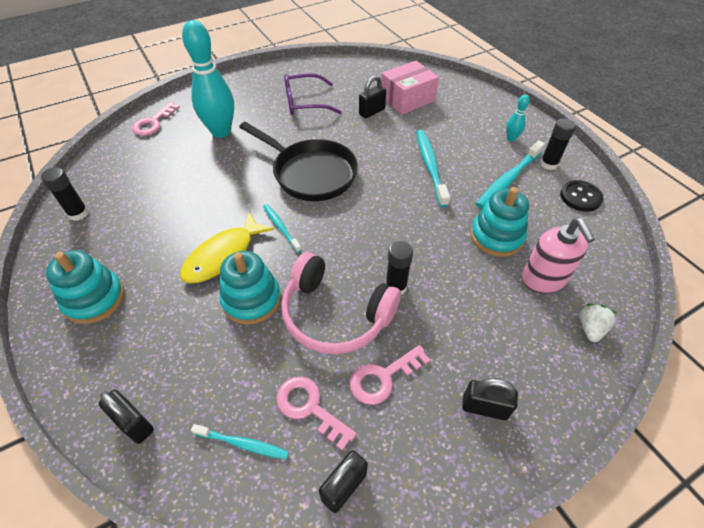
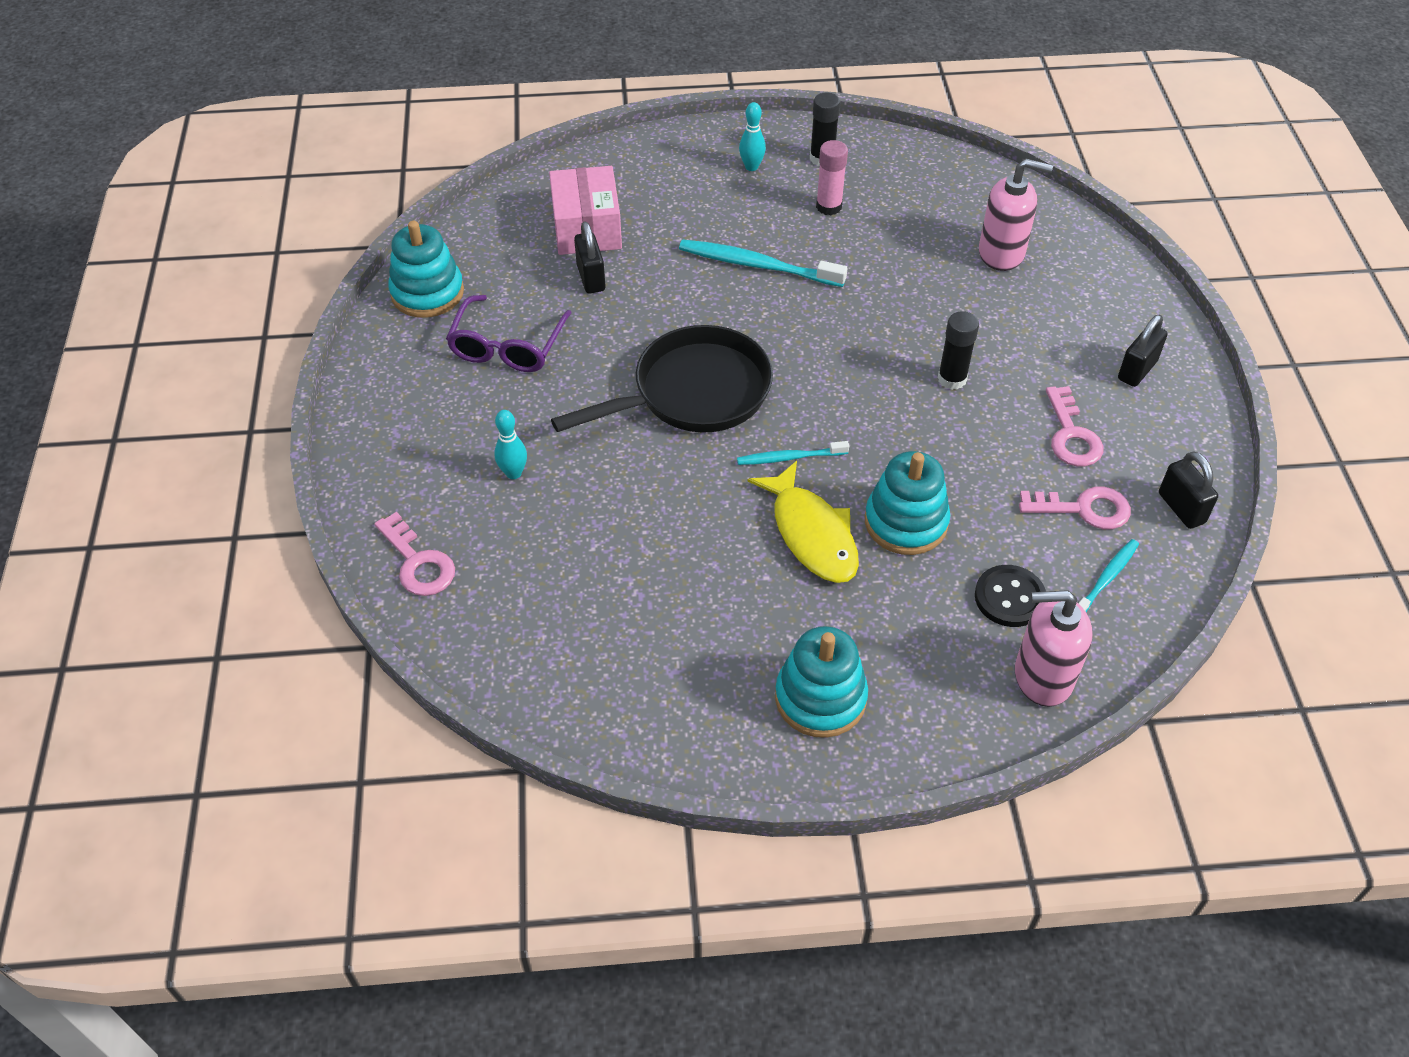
camera: 65 degrees left, 0 degrees up
(78, 213) = (614, 702): black glue stick -> none
(134, 423) = (1042, 677): black padlock -> pink soap dispenser
(221, 132) = (513, 473): turquoise bowling pin -> turquoise bowling pin, size x0.44
(309, 407) = (1084, 509): pink key -> pink key turned 150 degrees counterclockwise
(335, 314) = (968, 448): pink headphones -> none
(496, 236) = (919, 260): turquoise stacking toy -> turquoise stacking toy (427, 293)
(508, 180) = (829, 206): turquoise toothbrush -> pink glue stick
(580, 197) = (895, 162): black button -> black button (1009, 598)
(590, 328) = (1080, 250): white strawberry -> none

